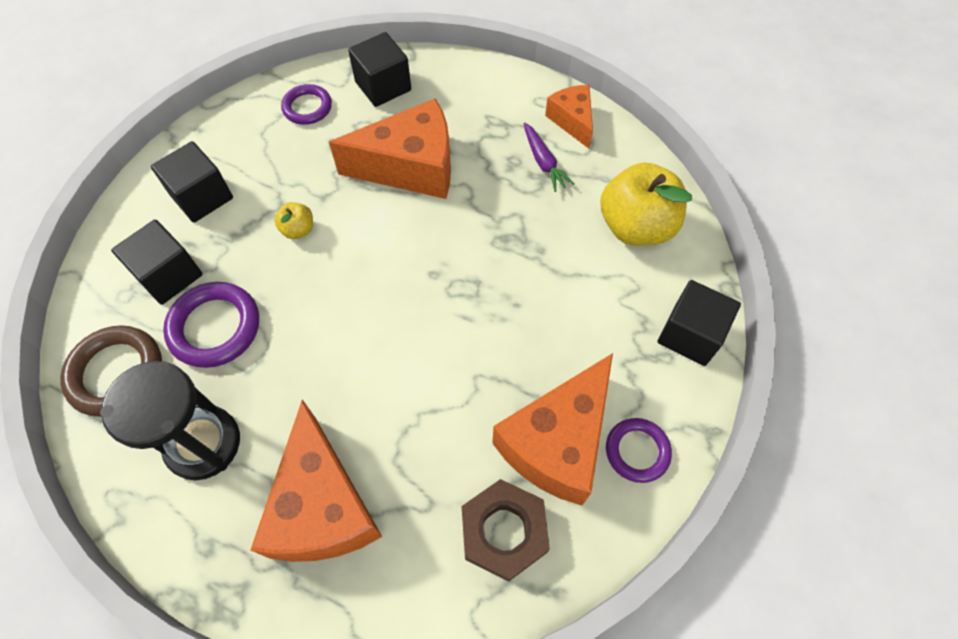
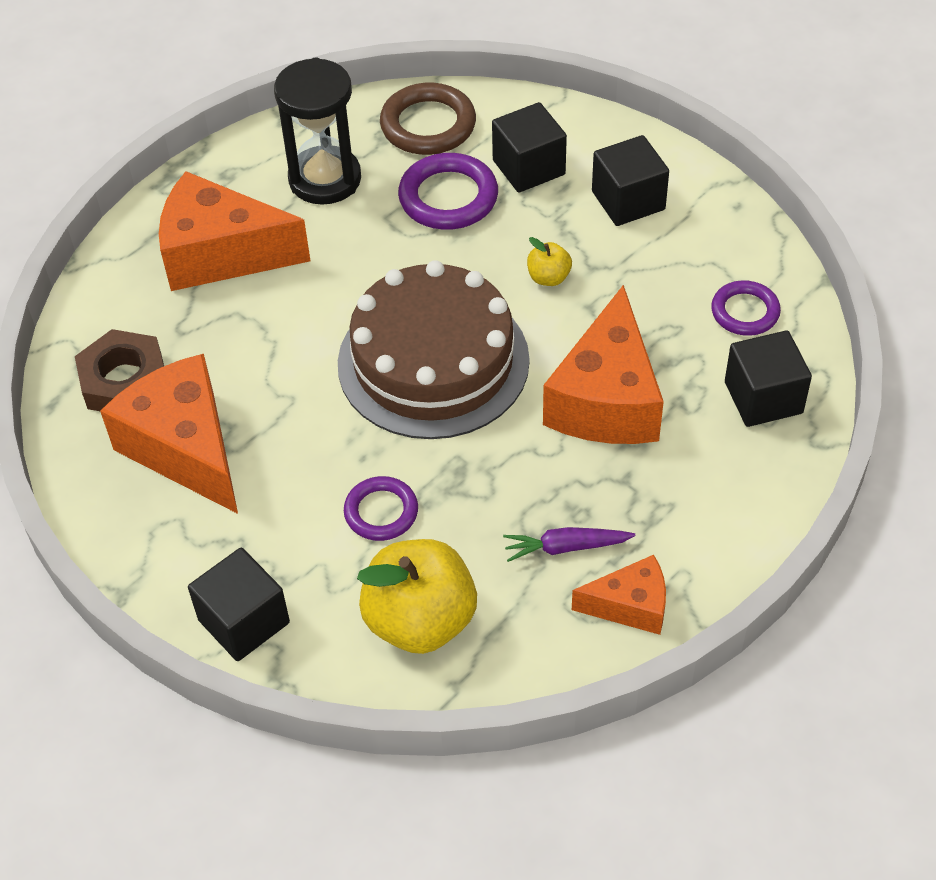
camera: 110 degrees right, 10 degrees down
(407, 284) = (433, 362): none -> brown cake
(637, 451) = (139, 516): purple ring -> purple ring (381, 512)

